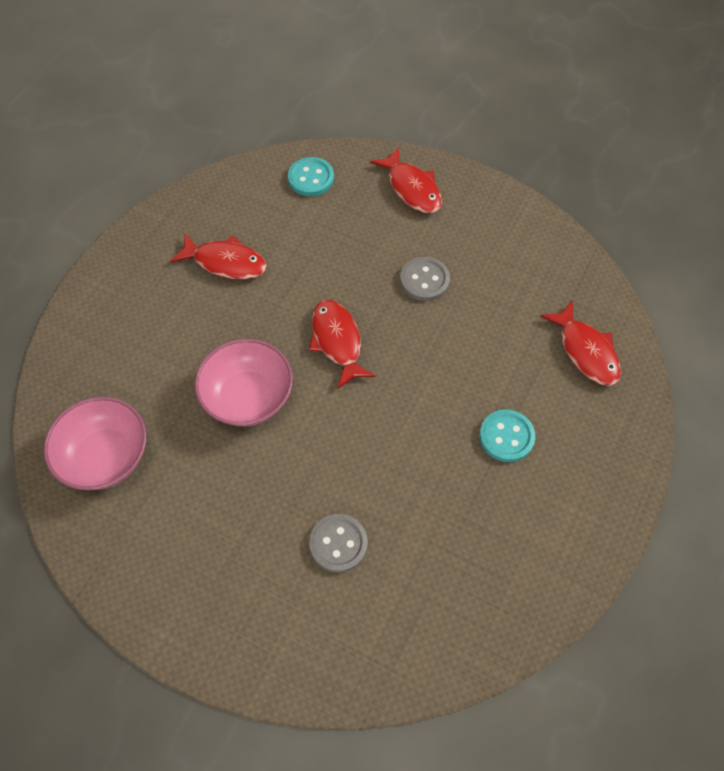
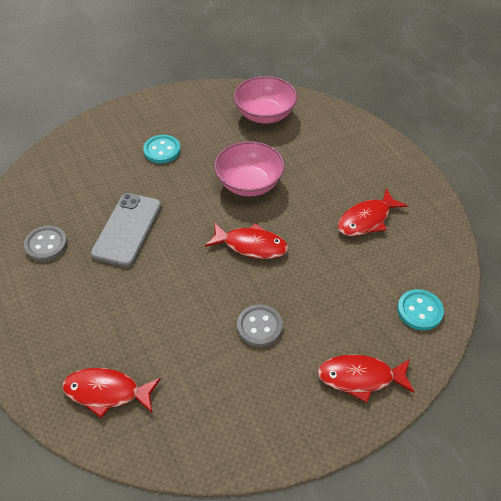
camera: 125 degrees right, 10 degrees down
(338, 544) = (123, 178): grey button -> grey button (46, 244)
(410, 475) = (127, 229): none -> grey phone
(506, 437) = (99, 294): turquoise button -> turquoise button (162, 150)

